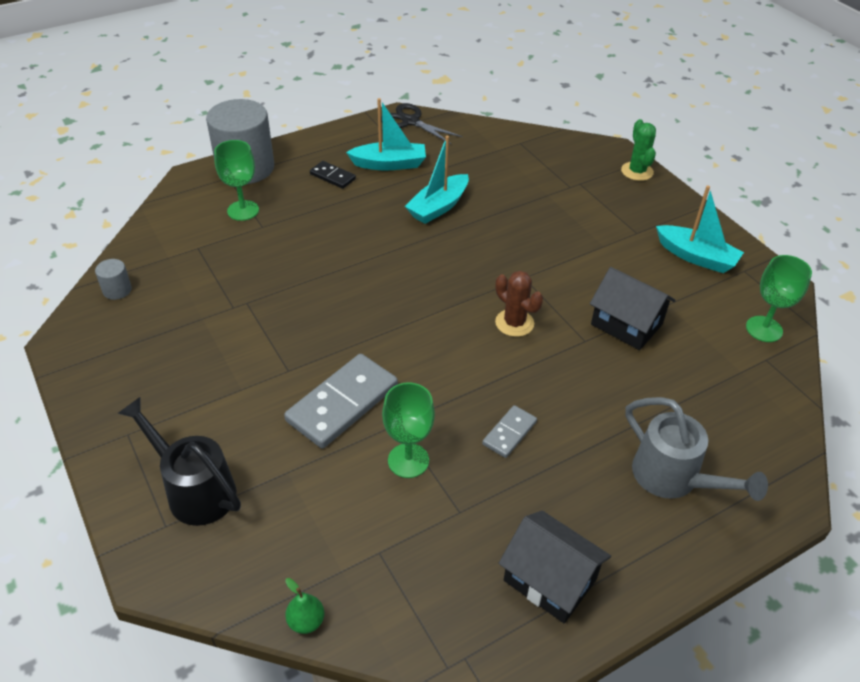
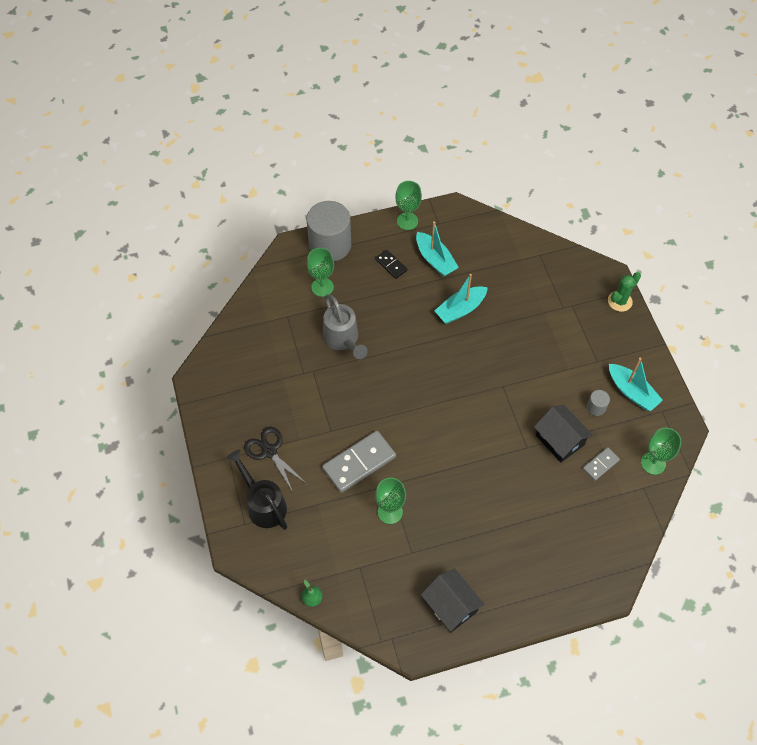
camera: 15 degrees right, 15 degrees up
(117, 290) = (231, 343): grey cylinder -> grey cylinder (596, 407)
(343, 133) = (407, 221): none -> green goblet
(389, 164) = (435, 260): turquoise boat -> turquoise boat turned 45 degrees clockwise
(410, 121) = (461, 216): black scissors -> black scissors (269, 451)
(509, 433) = (456, 506): grey domino -> grey domino (600, 464)
(514, 323) = (484, 423): brown cactus -> none
(637, 171) = (620, 301): green cactus -> green cactus turned 45 degrees clockwise
(673, 478) = (546, 559): grey watering can -> grey watering can (343, 339)

